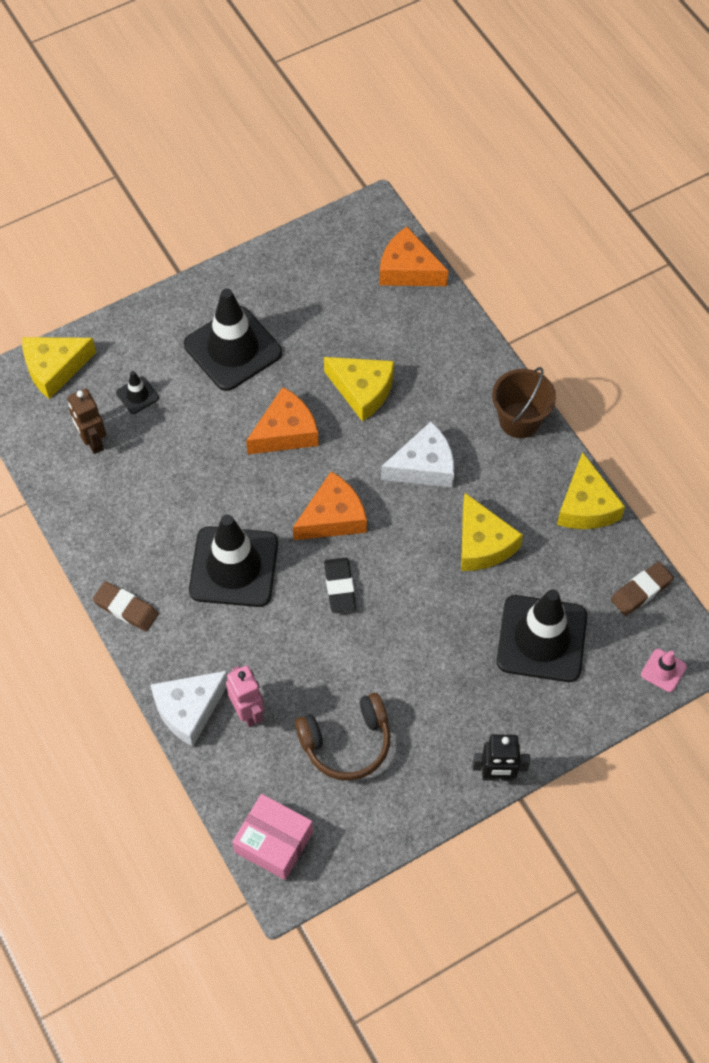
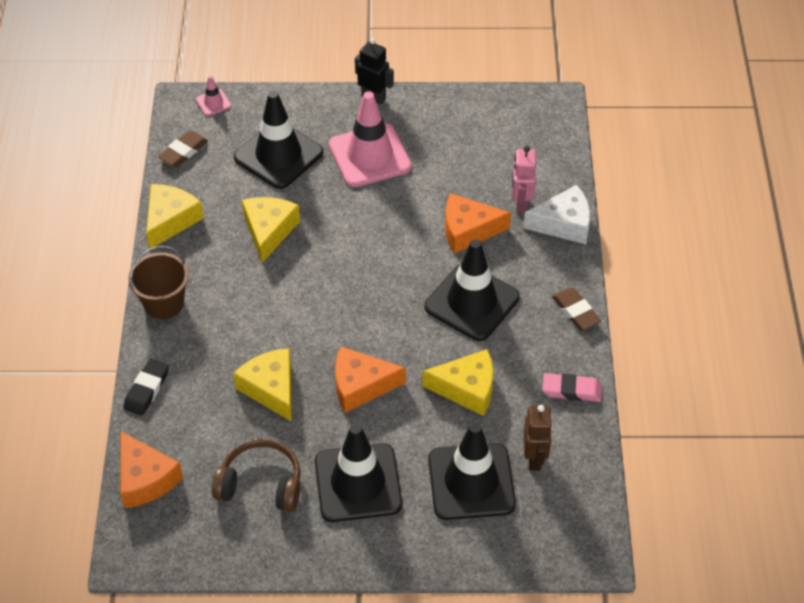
camera: 150 degrees left, 10 degrees down
(54, 368) = (536, 547): yellow cheese -> yellow cheese (467, 389)
(90, 522) = (572, 390): none -> pink eraser
(137, 395) = (471, 482): black traffic cone -> black traffic cone, size x2.32
(274, 842) = (549, 126): pink box -> none
(333, 517) = (368, 301): orange cheese -> orange cheese (468, 230)
(339, 587) = (399, 251): black eraser -> black eraser (147, 389)
(346, 743) = (462, 156): brown headphones -> brown headphones (261, 484)
(424, 466) = (268, 305): white cheese -> none
(446, 690) = (370, 156): none -> pink traffic cone
(641, 591) = (183, 151): brown eraser -> brown eraser turned 45 degrees counterclockwise

